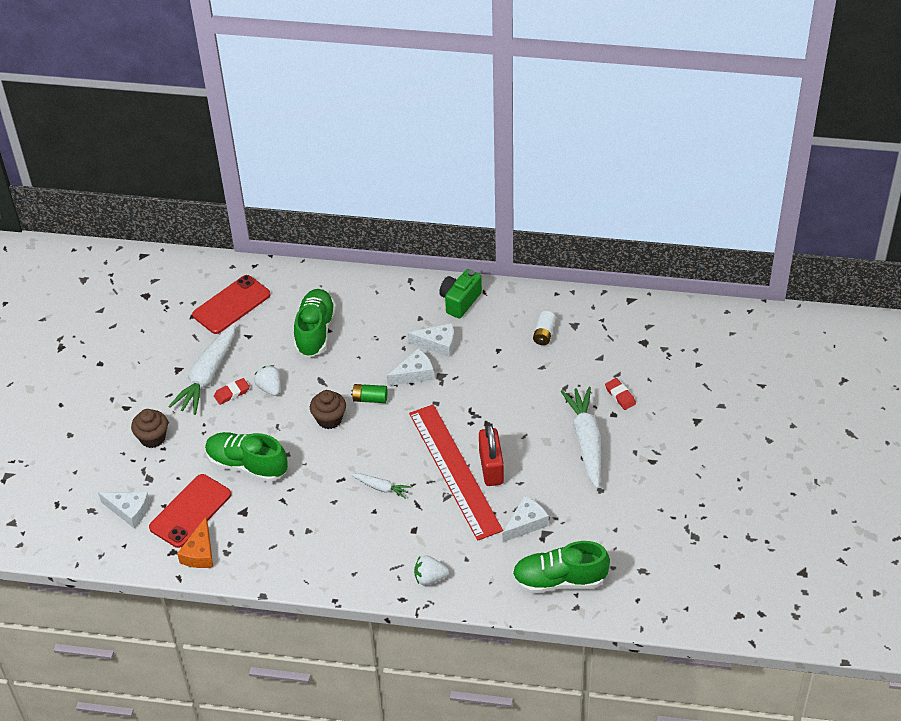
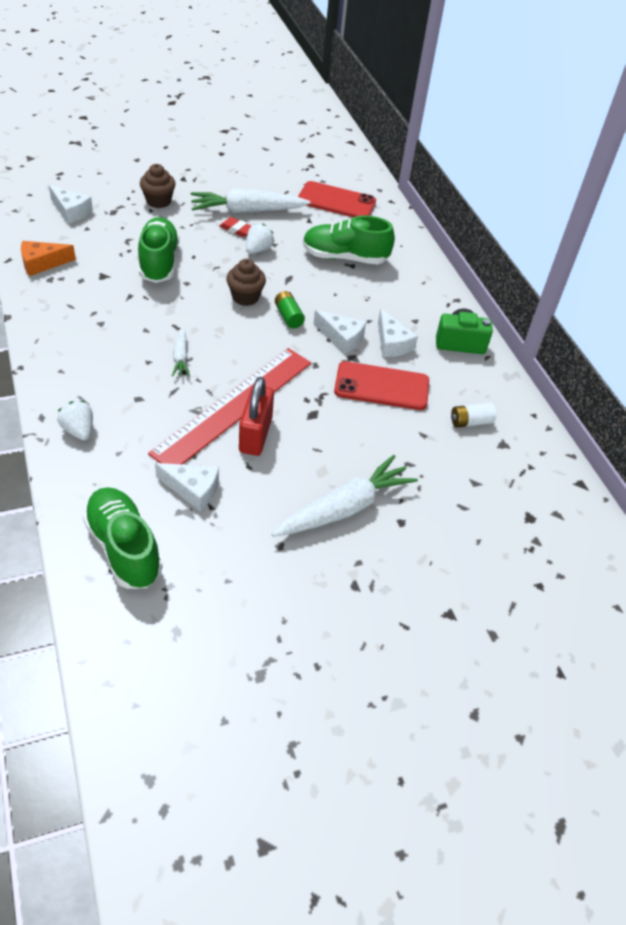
camera: 55 degrees right, 0 degrees up
(129, 511) = (71, 211): white cheese -> white cheese turned 45 degrees counterclockwise
(190, 511) = (88, 244): red phone -> red phone (381, 386)
(315, 331) = (344, 257): green shoe -> green shoe turned 150 degrees counterclockwise
(491, 468) = (255, 435): red padlock -> red padlock turned 45 degrees counterclockwise
(620, 396) = (433, 520): red eraser -> none

